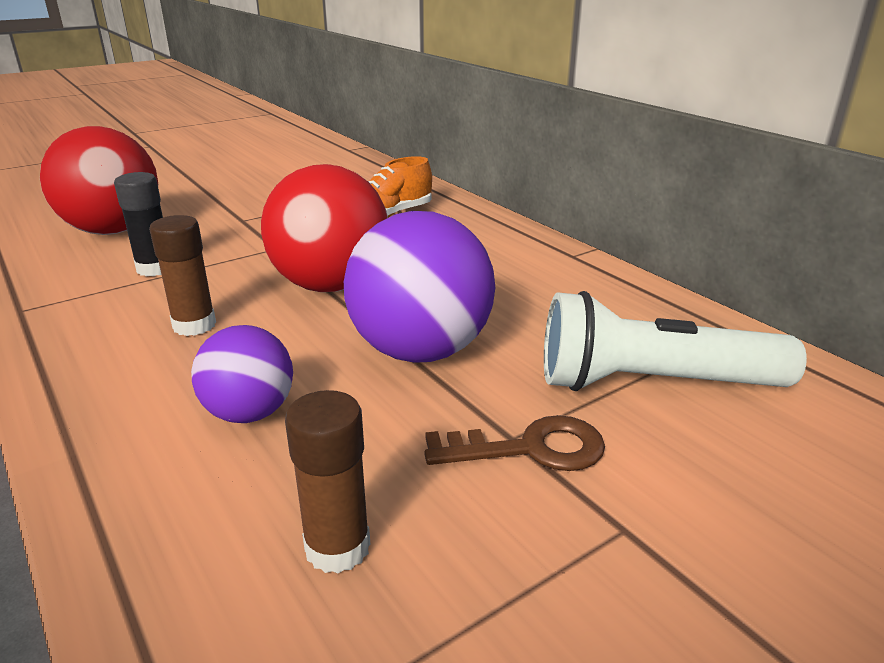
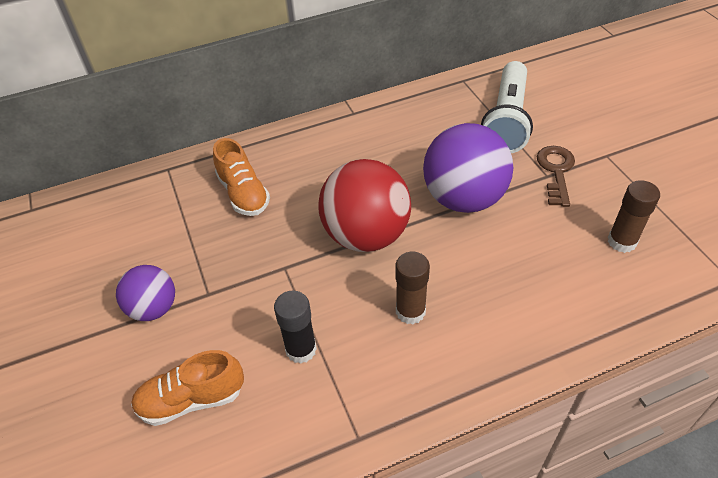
camera: 75 degrees left, 20 degrees up
(113, 230) = (192, 400): red ball -> orange shoe
(249, 413) = (520, 275): purple ball -> purple ball (154, 308)

